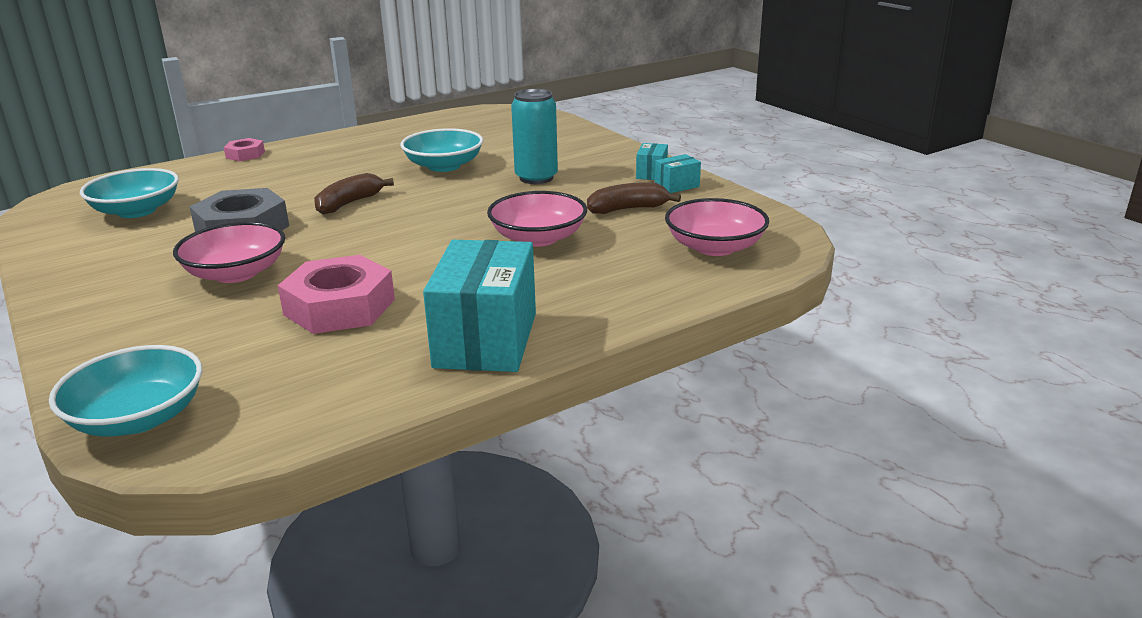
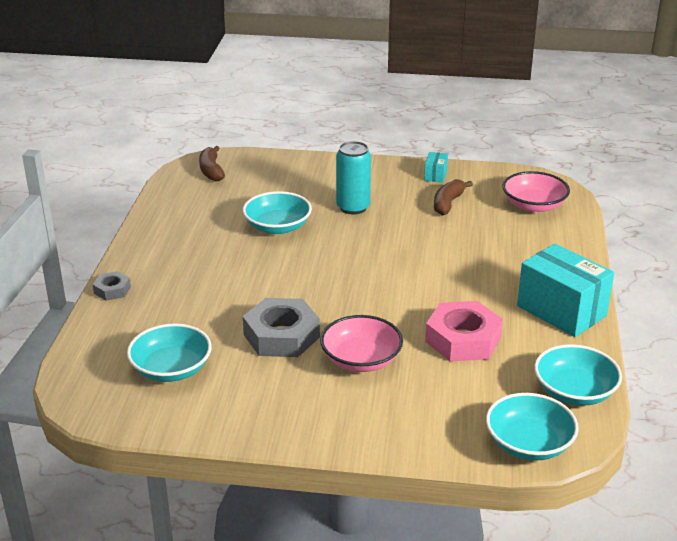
camera: 50 degrees left, 5 degrees up
(245, 155) = (112, 290): pink nut -> grey nut
(294, 410) = (574, 391): none -> turquoise bowl
(349, 203) = (295, 283): brown banana -> brown banana (211, 171)
(538, 238) = (450, 245): pink bowl -> none
(651, 173) = (404, 173): turquoise box -> none

